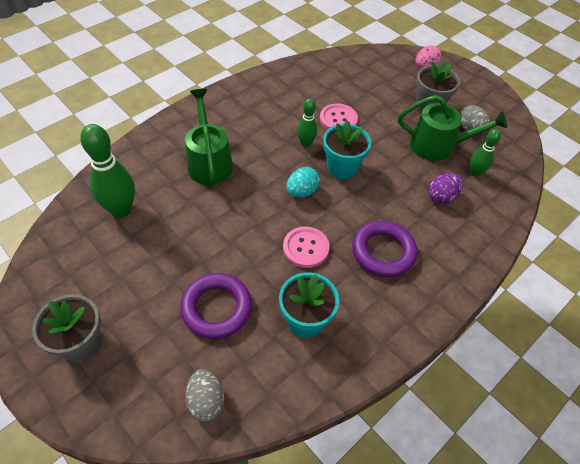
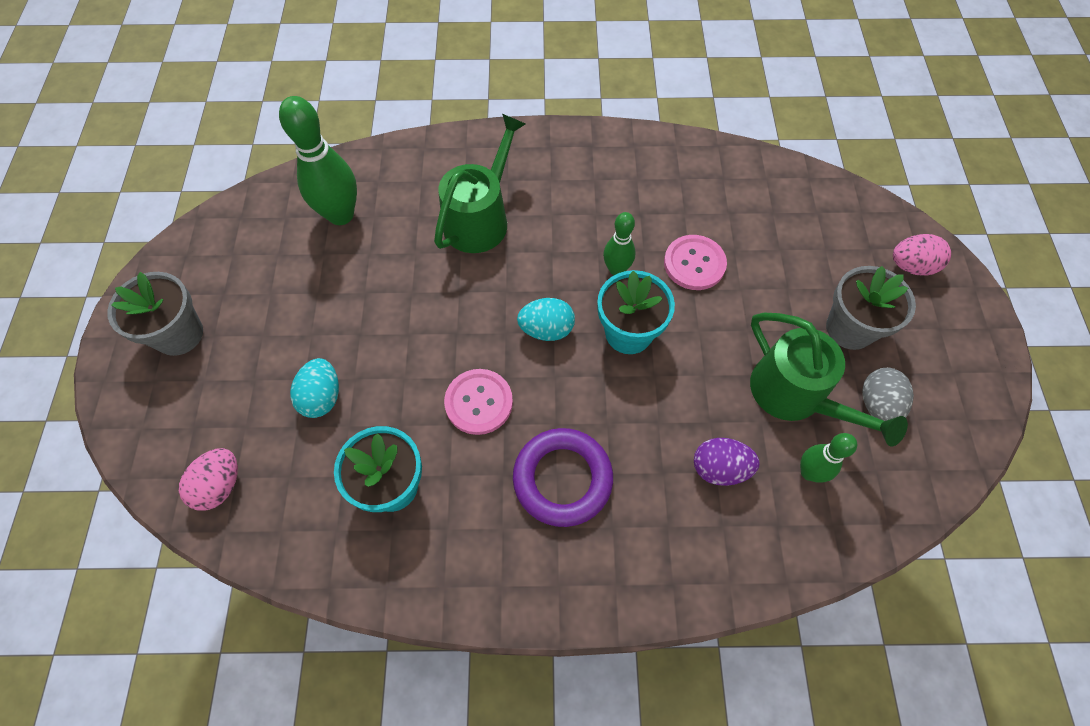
camera: 45 degrees right, 10 degrees up
(206, 401) = (220, 485): grey egg -> pink egg
(216, 308) = (322, 397): purple ring -> turquoise egg

